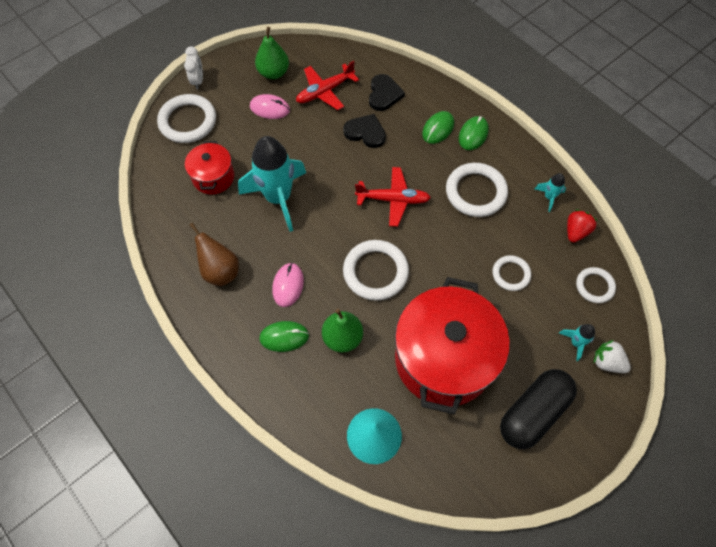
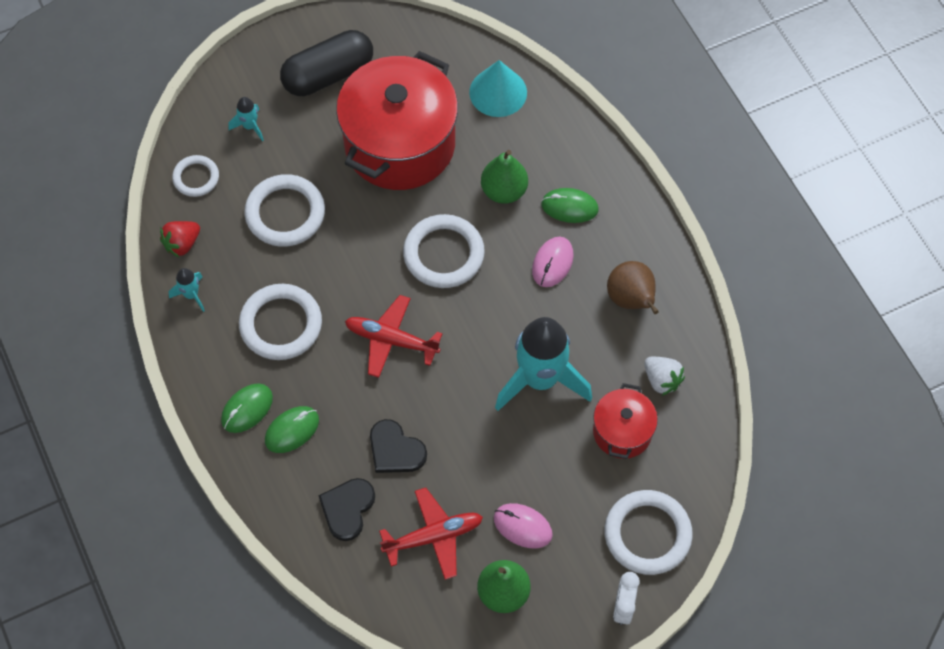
camera: 165 degrees left, 0 degrees up
(511, 274) = (285, 213): white ring -> white ring, size x1.70
(607, 362) = (227, 101): white strawberry -> white strawberry (661, 380)

